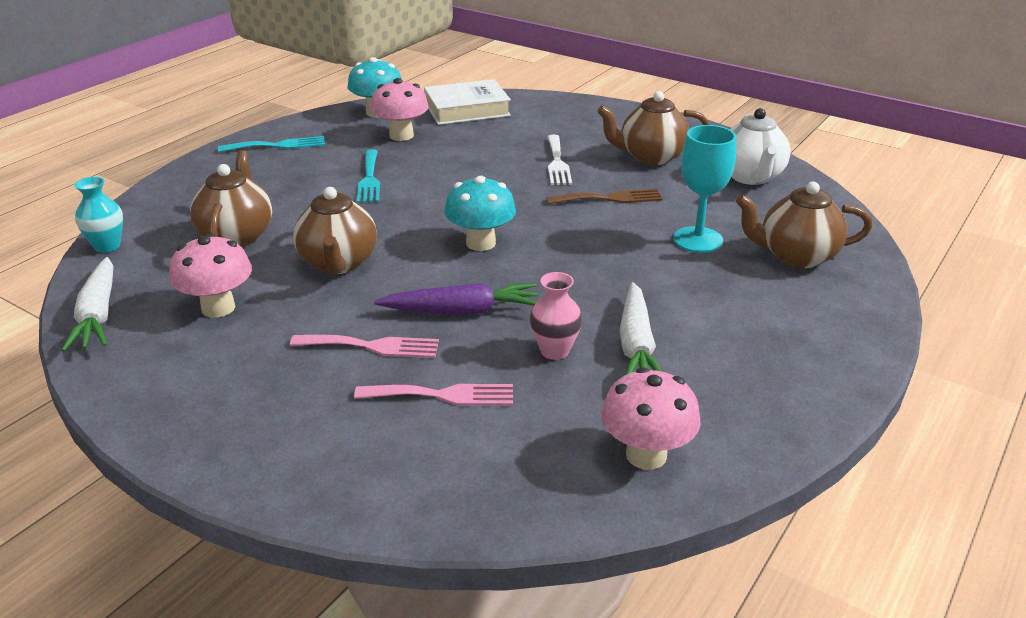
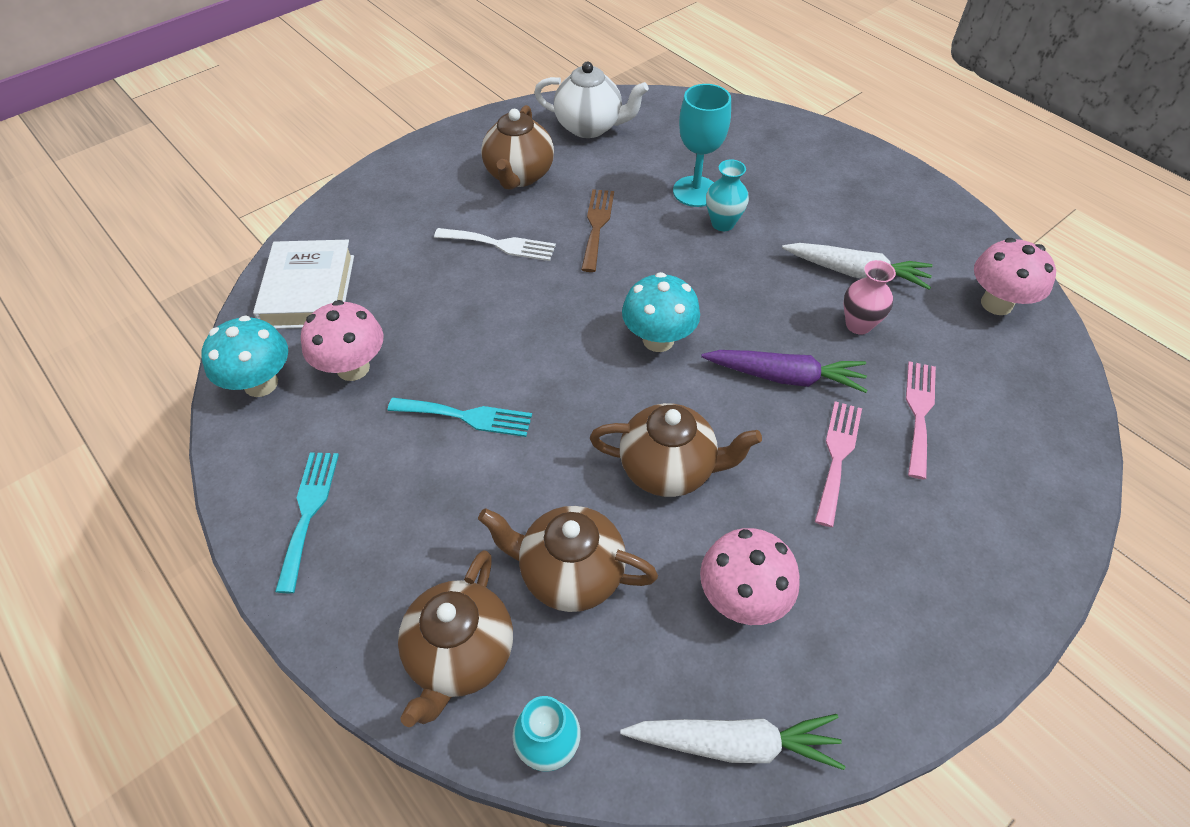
camera: 75 degrees left, 20 degrees up
(462, 311) = (785, 377): purple carrot -> purple carrot turned 90 degrees clockwise
(659, 259) = (723, 223): none -> turquoise vase
(796, 256) = (737, 146): brown teapot -> brown teapot (460, 655)

